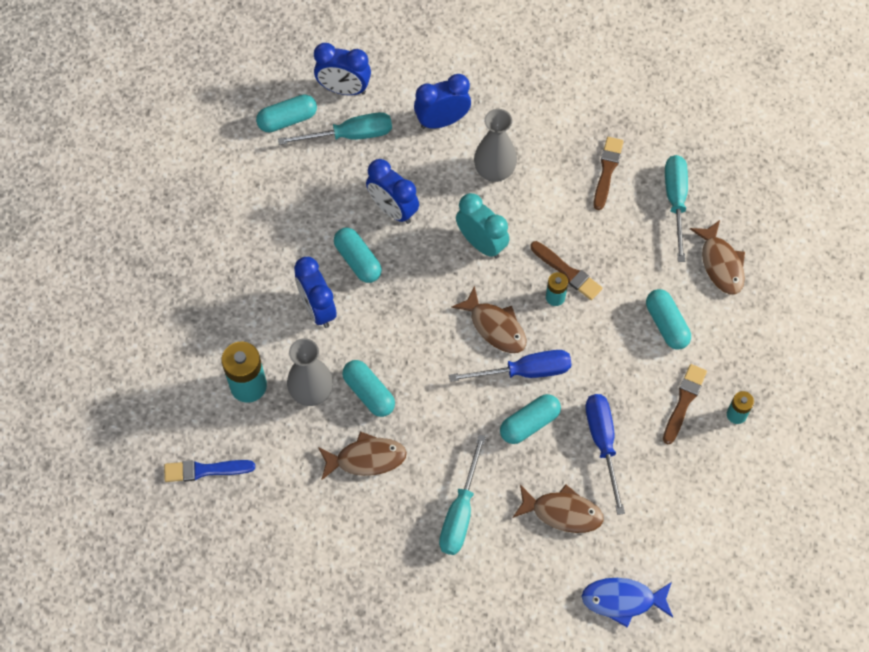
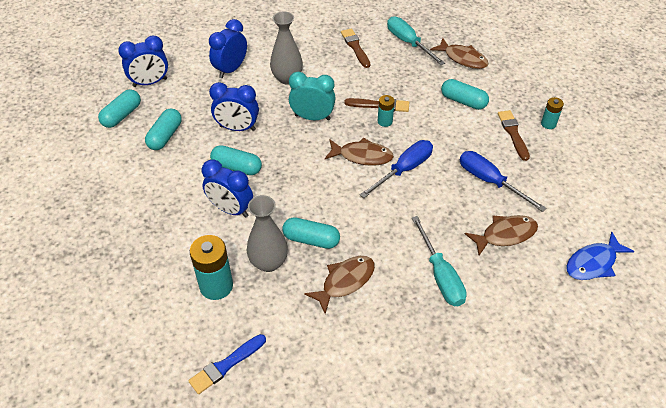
camera: 35 degrees left, 15 degrees down
(350, 135) = (174, 104): turquoise screwdriver -> none
(529, 423) = (435, 196): turquoise capsule -> turquoise capsule (165, 136)

